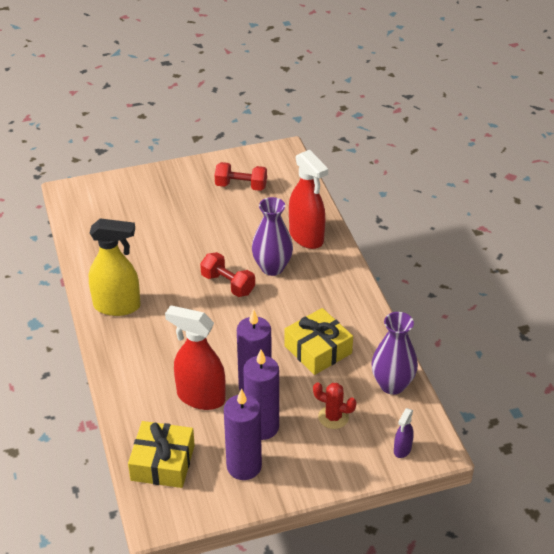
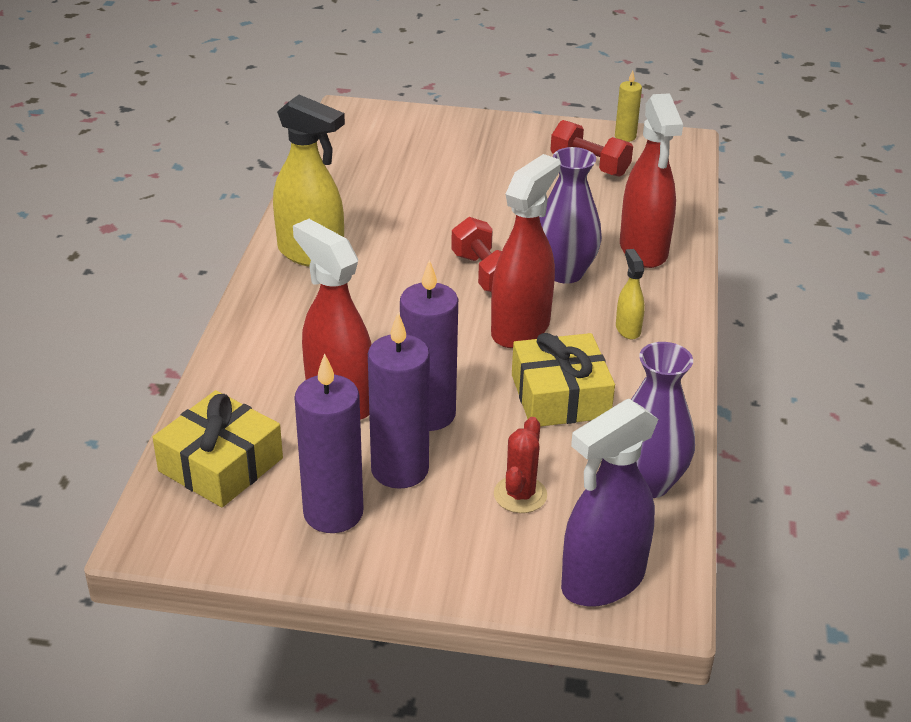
camera: 25 degrees right, 5 degrees down
(249, 158) = (625, 137): none -> yellow candle
(271, 314) = (521, 328): none -> red spray bottle
(328, 293) = (628, 329): none -> yellow spray bottle
(333, 417) = (520, 495): red cactus -> red cactus turned 60 degrees clockwise
(402, 449) = (602, 581): purple spray bottle -> purple spray bottle, size x2.11

